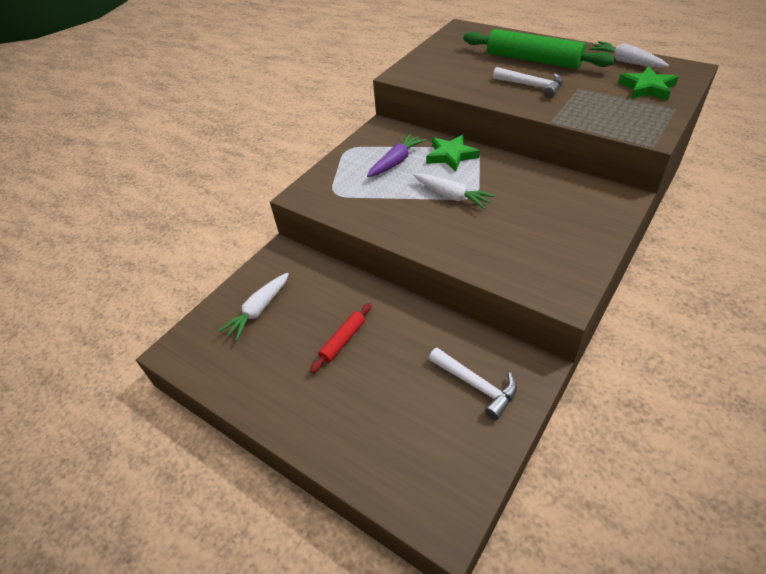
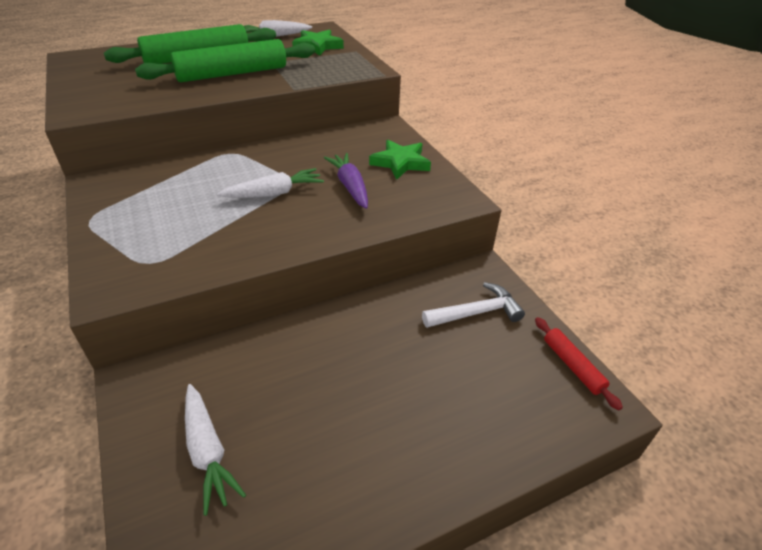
camera: 65 degrees left, 5 degrees down
(343, 340) = (340, 384): red rolling pin -> red rolling pin (572, 366)
(396, 162) = (170, 199): purple carrot -> purple carrot (350, 186)
(451, 155) = (217, 167): green star -> green star (400, 163)
(532, 86) = (232, 74): white hammer -> green rolling pin

